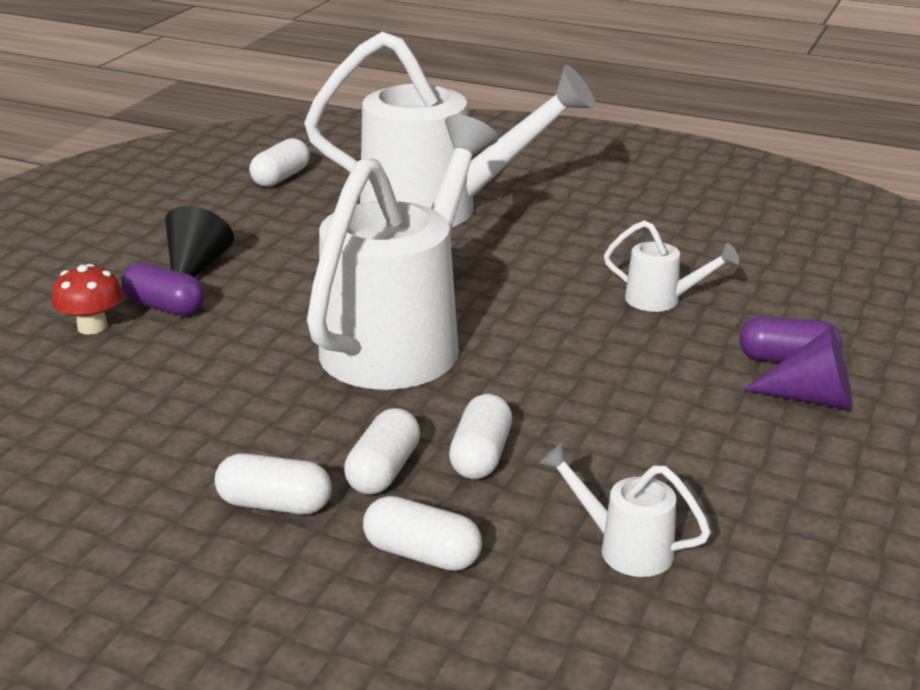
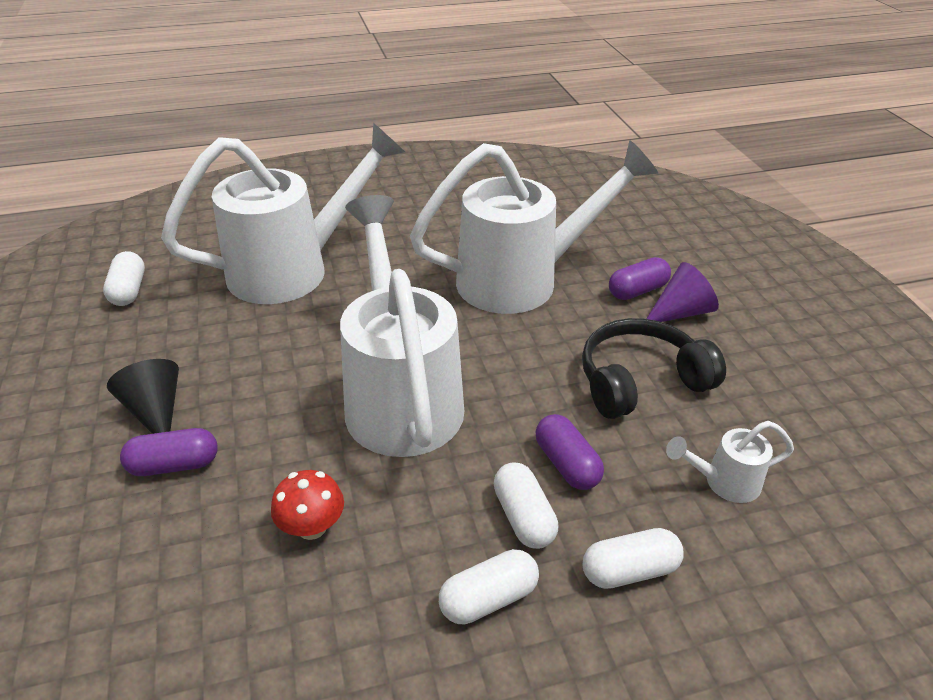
camera: 40 degrees left, 10 degrees up
(92, 327) = (128, 522): red mushroom -> red mushroom (312, 527)
(481, 456) = (566, 464): white capsule -> purple capsule
(662, 300) = (524, 280): white watering can -> white watering can, size x2.44
(662, 432) = (640, 381): none -> black headphones

